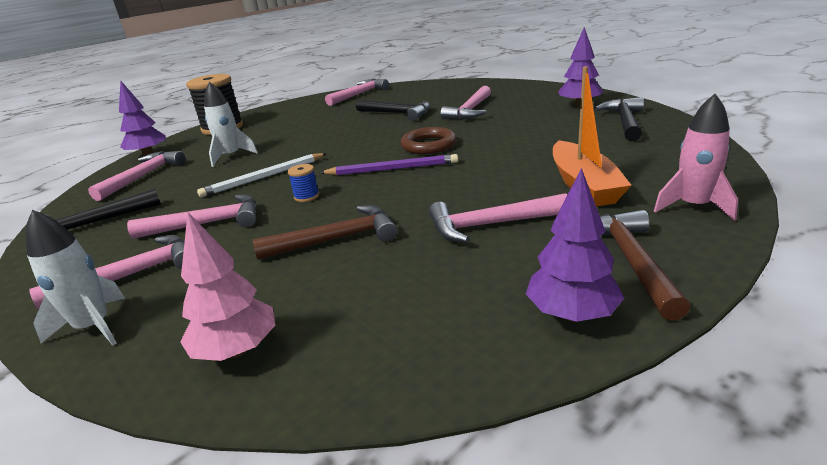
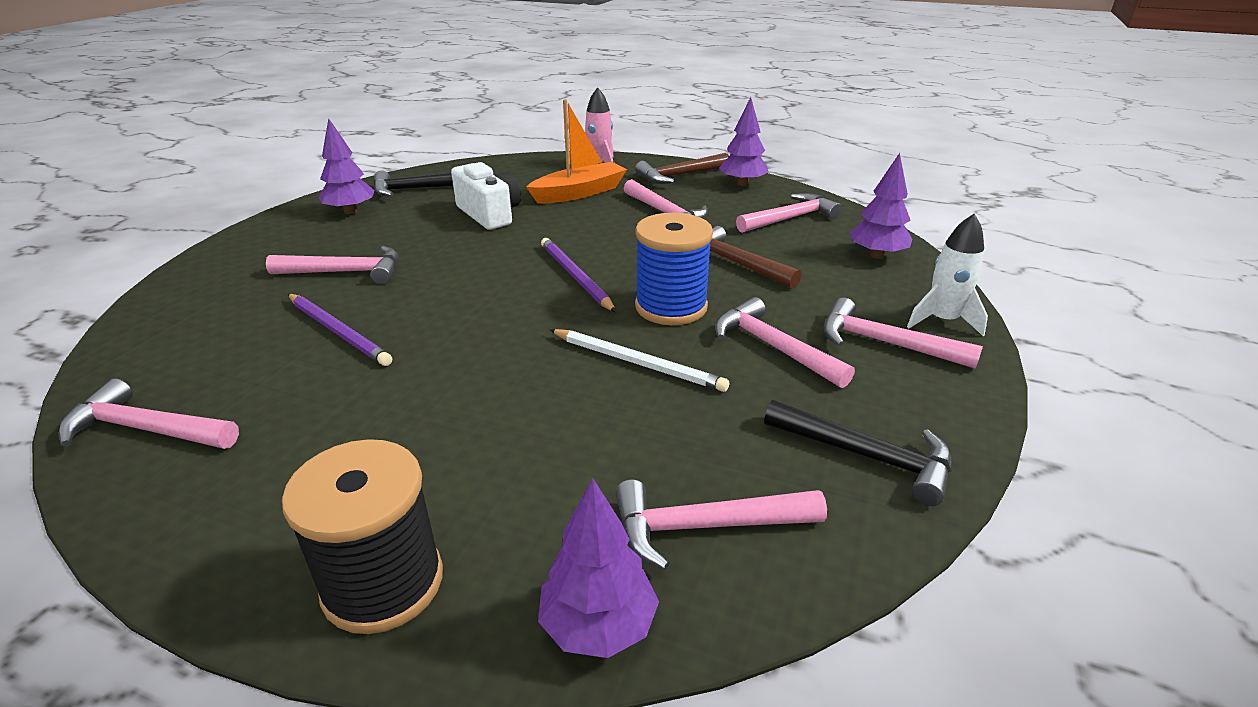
camera: 120 degrees left, 5 degrees up
(231, 156) = (570, 447): white rocket -> none
(237, 350) = (876, 255): pink tree -> purple tree
(306, 196) = (671, 307): blue spool -> blue spool, size x2.37
(397, 113) = (338, 331): black hammer -> purple pencil
(404, 316) = (790, 218): none -> pink hammer
(428, 145) = (494, 272): brown ring -> none
(544, 145) = (489, 214): none -> white camera

